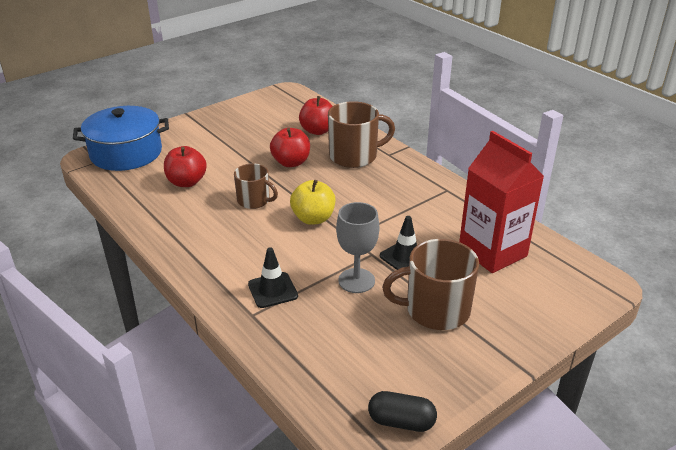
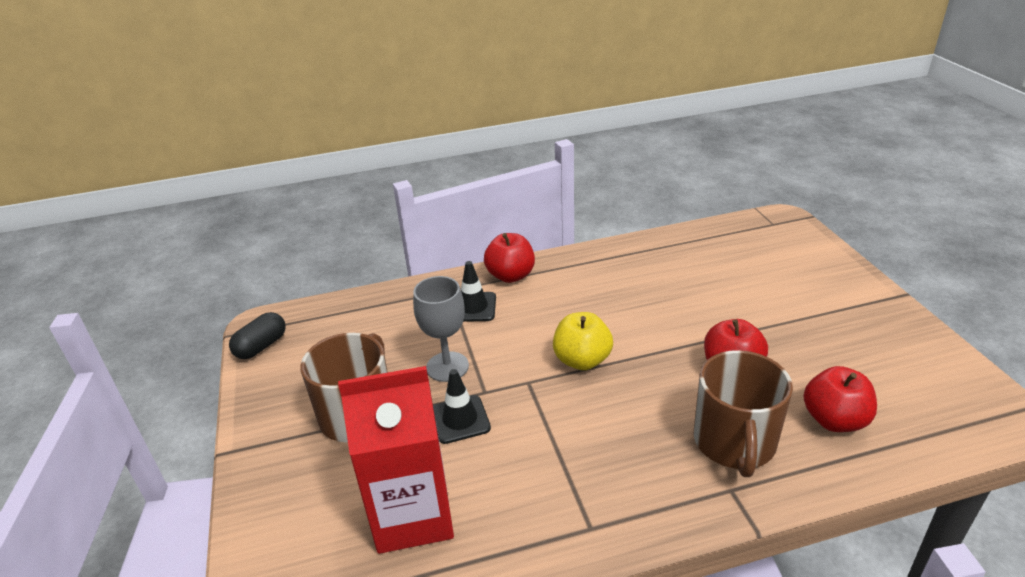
camera: 115 degrees right, 0 degrees up
(126, 153) = (788, 241): blue pot -> none
(186, 182) = (705, 277): red apple -> red apple (510, 275)
(254, 201) = (643, 320): brown mug -> none

